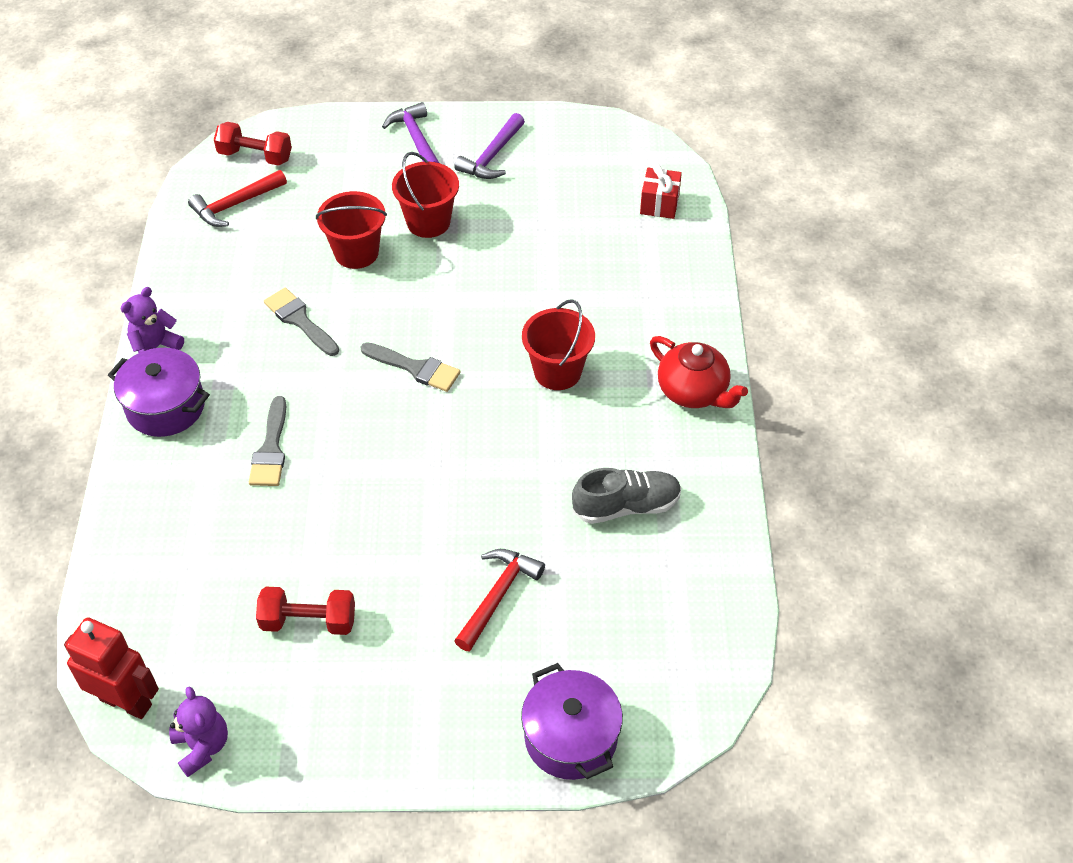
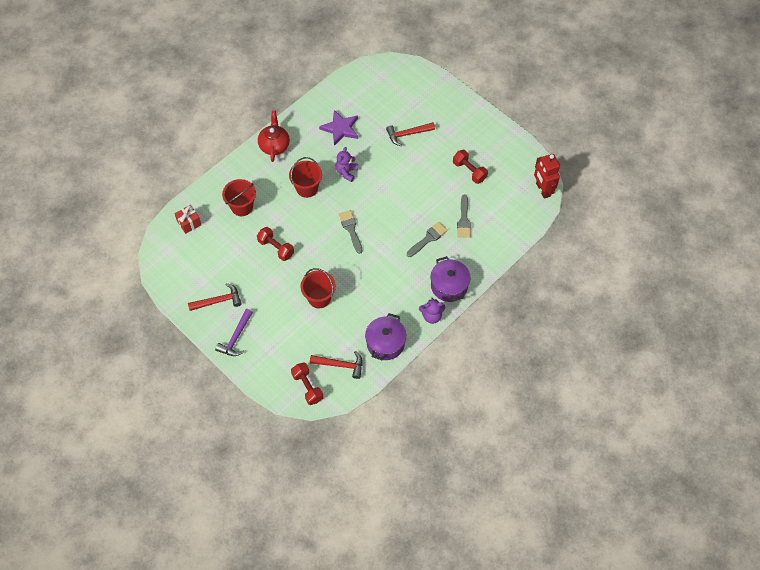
camera: 135 degrees left, 10 degrees up
(202, 746) = (530, 160): purple teddy bear -> purple teddy bear (346, 172)
(300, 320) = (370, 284): grey brush -> grey brush (464, 219)
(428, 222) = (278, 289): red bucket -> red bucket (242, 207)
(492, 156) = (218, 301): purple hammer -> red hammer
(497, 264) = (276, 248): none -> red dumbbell
(570, 737) = (429, 84): purple pot -> purple pot (385, 343)
(626, 506) = (340, 129): grey shoe -> purple star

